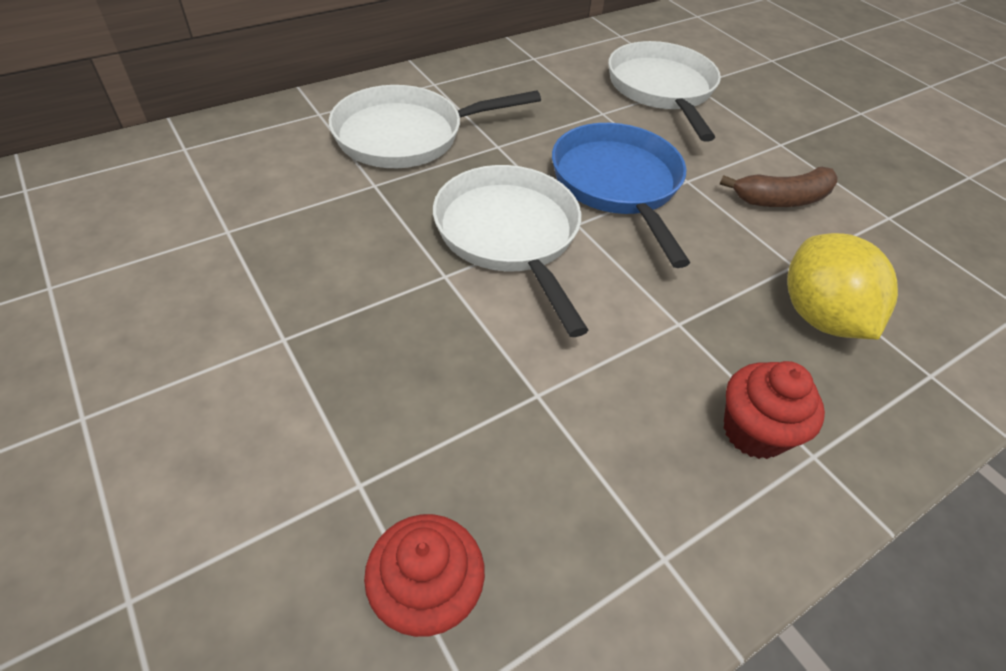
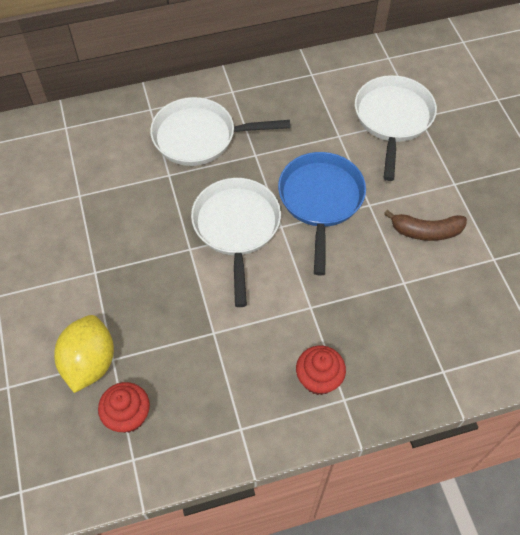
camera: 20 degrees right, 10 degrees up
(819, 316) = (398, 320): yellow lemon -> yellow lemon (90, 363)

